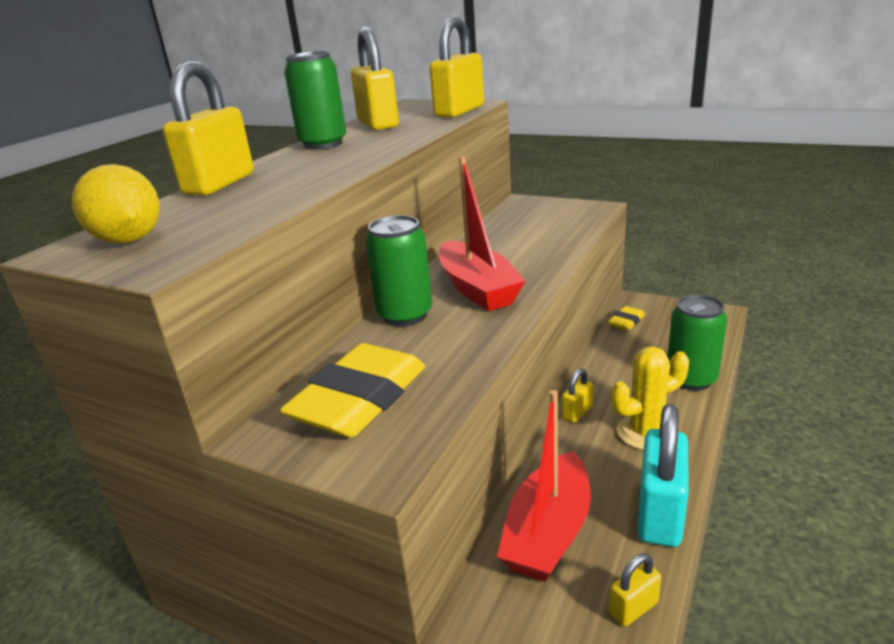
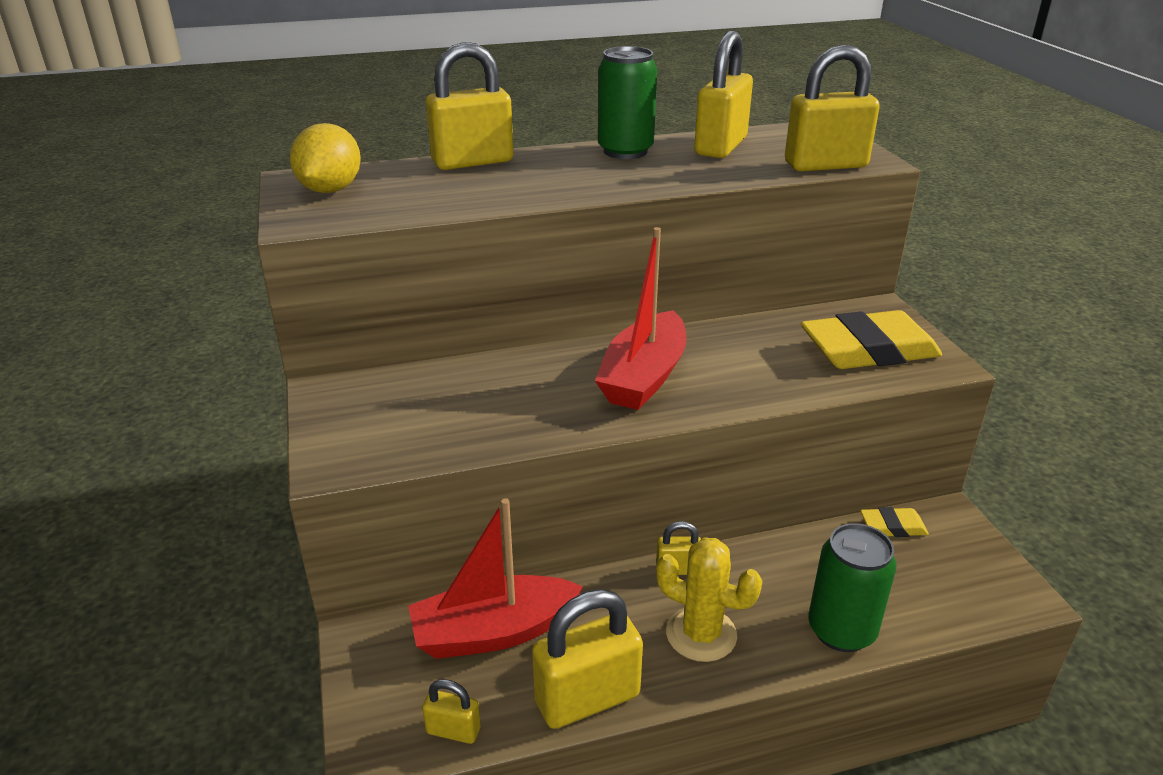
camera: 45 degrees right, 5 degrees up
(360, 399) = (405, 408): yellow eraser -> yellow eraser (868, 350)
(405, 315) = (550, 363): green can -> none
(660, 514) = (587, 698): turquoise padlock -> yellow padlock

